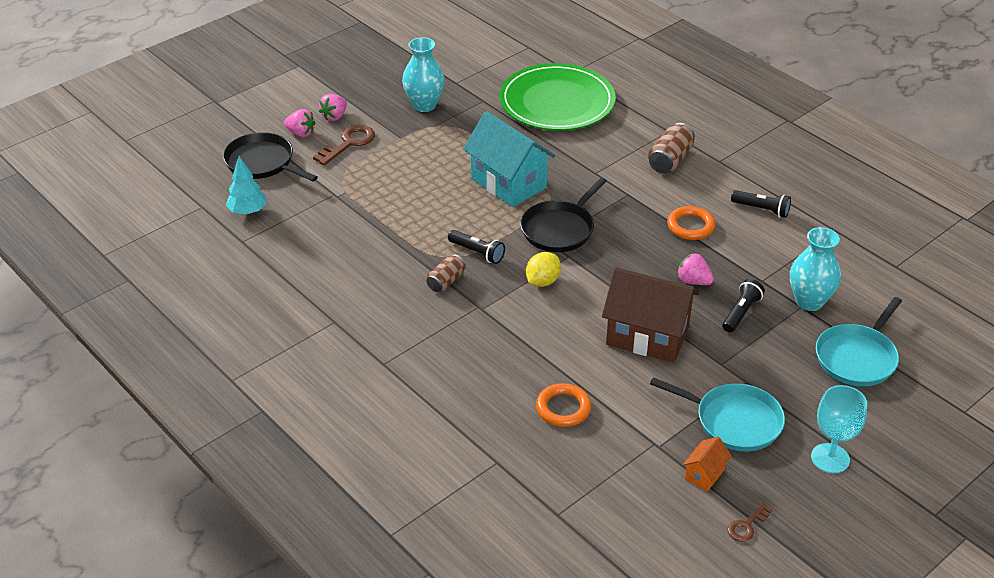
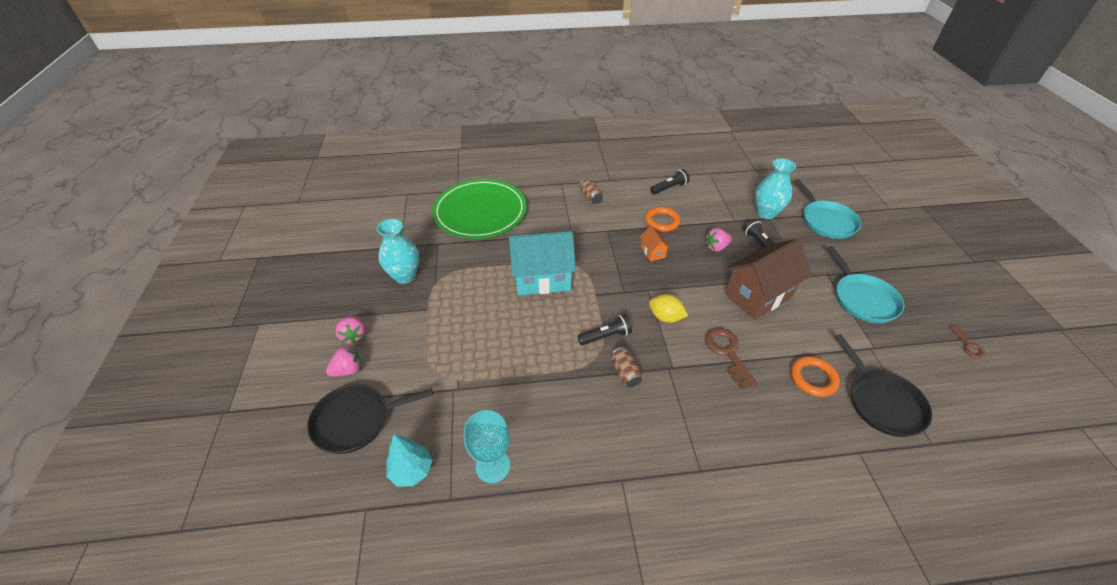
camera: 55 degrees left, 5 degrees up
(348, 143) = (398, 345): brown key -> brown key (727, 353)
(542, 281) = (665, 317): yellow lemon -> yellow lemon turned 45 degrees counterclockwise
(560, 229) = (615, 279): black pan -> black pan (881, 402)
(670, 160) = (590, 197): brown can -> brown can, size x0.66
(704, 474) = (911, 339): orange house -> orange house (652, 252)
(734, 421) = (862, 299): turquoise pan -> turquoise pan turned 105 degrees clockwise
(830, 458) = (913, 276): turquoise goblet -> turquoise goblet (493, 466)

